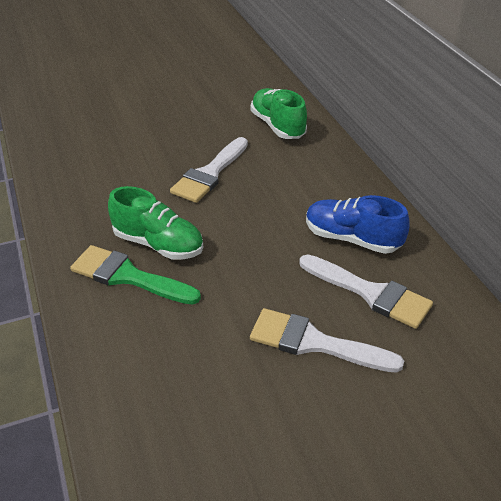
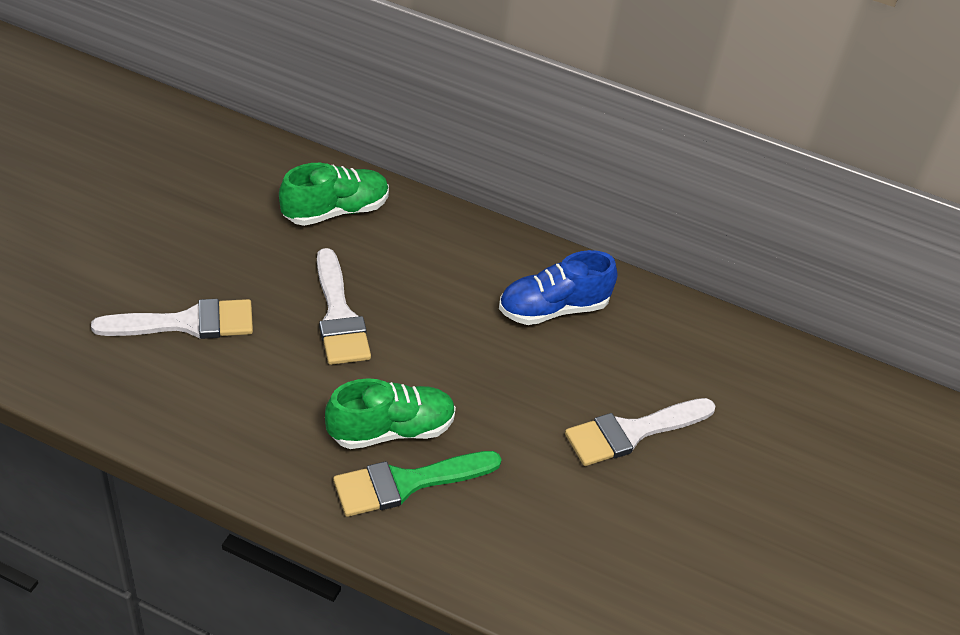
camera: 50 degrees left, 5 degrees up
(277, 126) = (335, 211): green shoe -> green shoe turned 135 degrees clockwise
(370, 293) = (624, 355): white brush -> white brush (186, 323)

